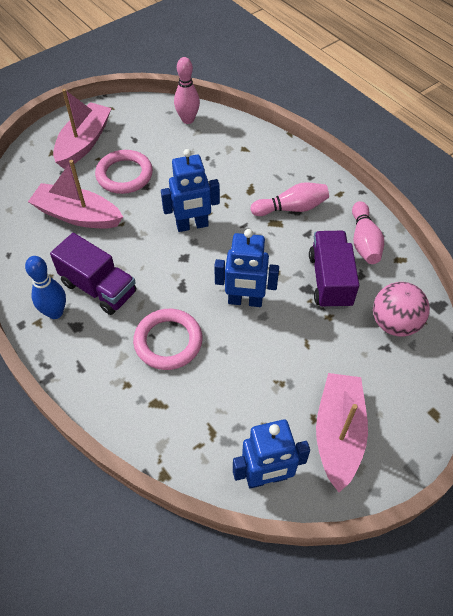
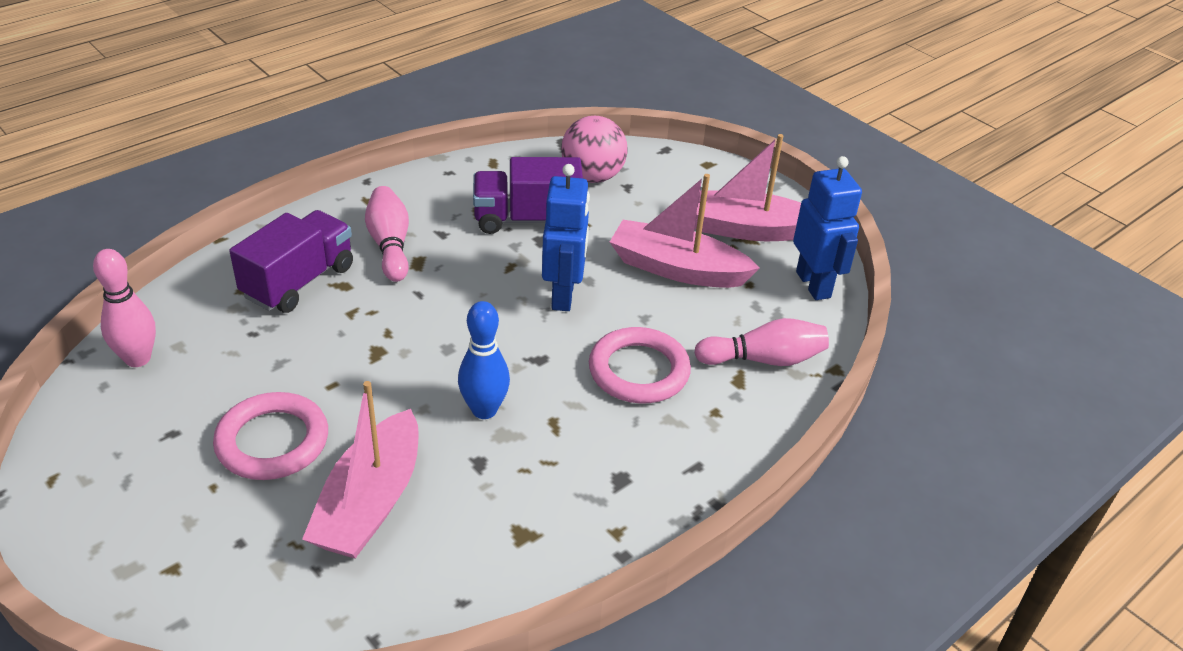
camera: 95 degrees left, 15 degrees down
(55, 312) = (595, 510): blue bowling pin -> blue bowling pin (484, 410)
(84, 143) = (157, 513): pink boat -> pink boat (677, 269)
(99, 288) = (542, 457): purple truck -> purple truck (299, 282)
(192, 225) = (413, 349): blue robot -> none
(364, 241) = (460, 187): pink bowling pin -> pink bowling pin (763, 359)

